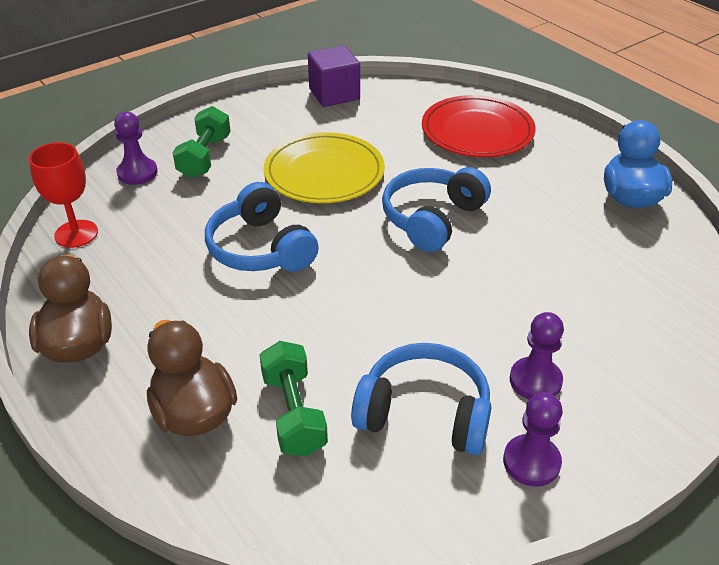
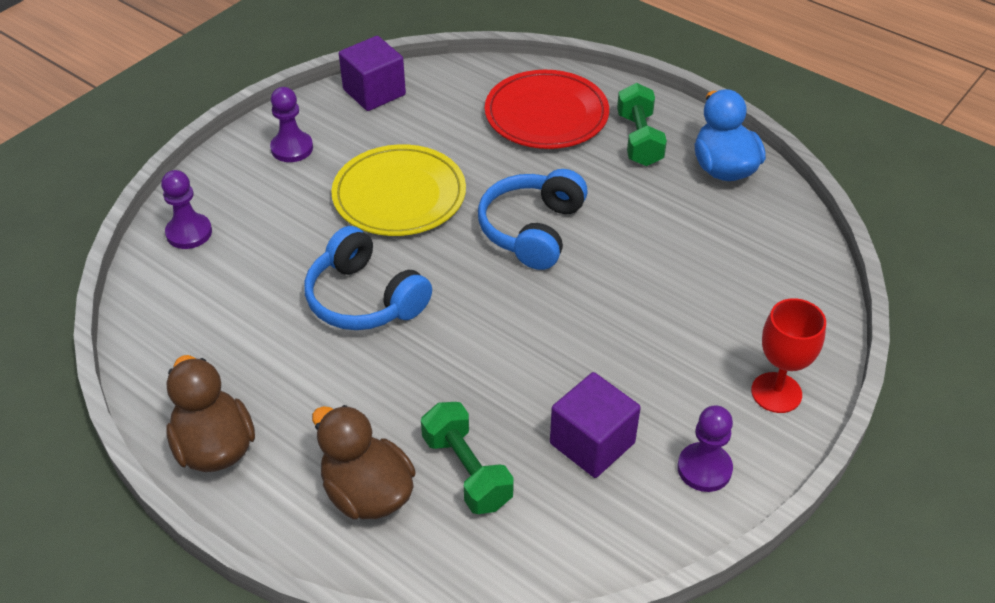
camera: 15 degrees left, 5 degrees up
(76, 234) = (152, 321): red goblet -> red goblet (776, 392)
(205, 157) = (258, 199): green dumbbell -> green dumbbell (639, 139)
(424, 413) = (592, 443): blue headphones -> purple cube
(535, 380) = (685, 387): purple pawn -> purple pawn (292, 148)

